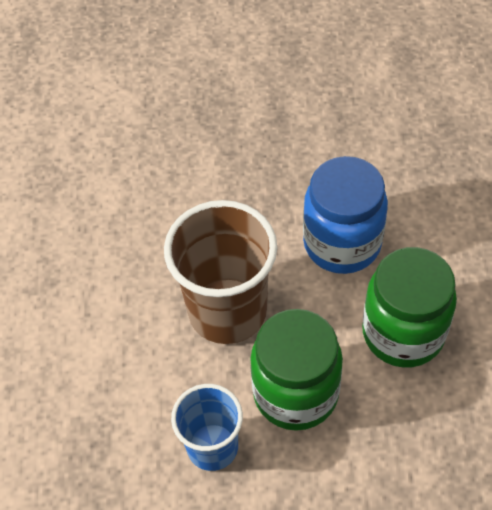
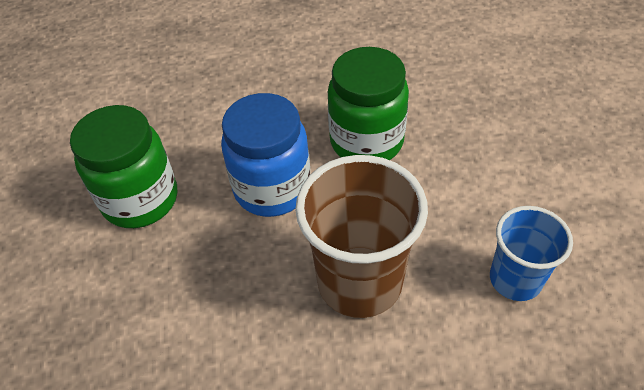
camera: 95 degrees left, 5 degrees down
(295, 393) = (441, 215): green jar -> green jar (140, 199)

